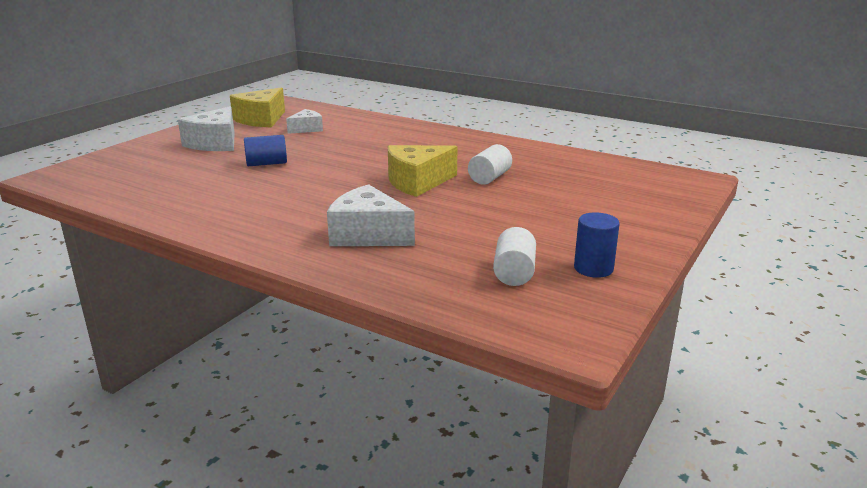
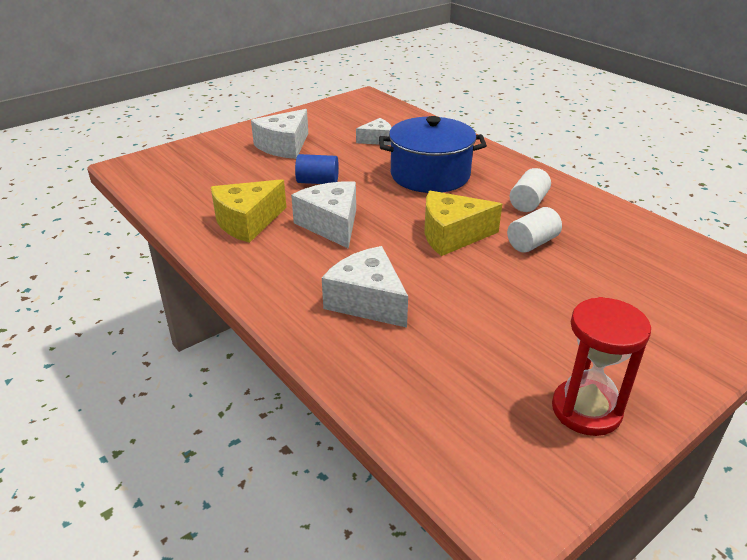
camera: 20 degrees right, 10 degrees up
(261, 120) = (340, 120): yellow cheese -> yellow cheese (247, 222)
(300, 190) = (331, 224): none -> white cheese
(372, 147) = (430, 175): none -> blue pot
(514, 273) = (493, 394): white cylinder -> white cylinder (528, 203)
(593, 268) = (586, 410): blue cylinder -> red hourglass

